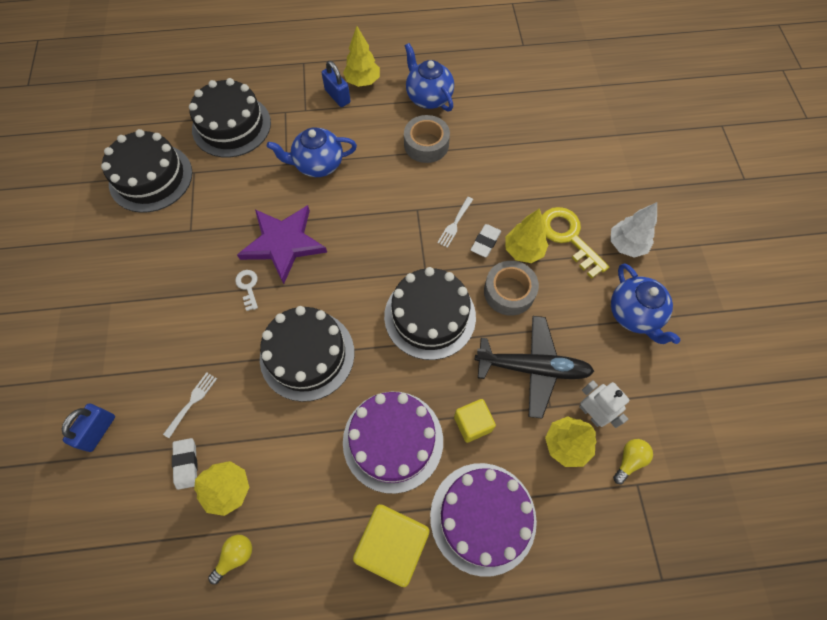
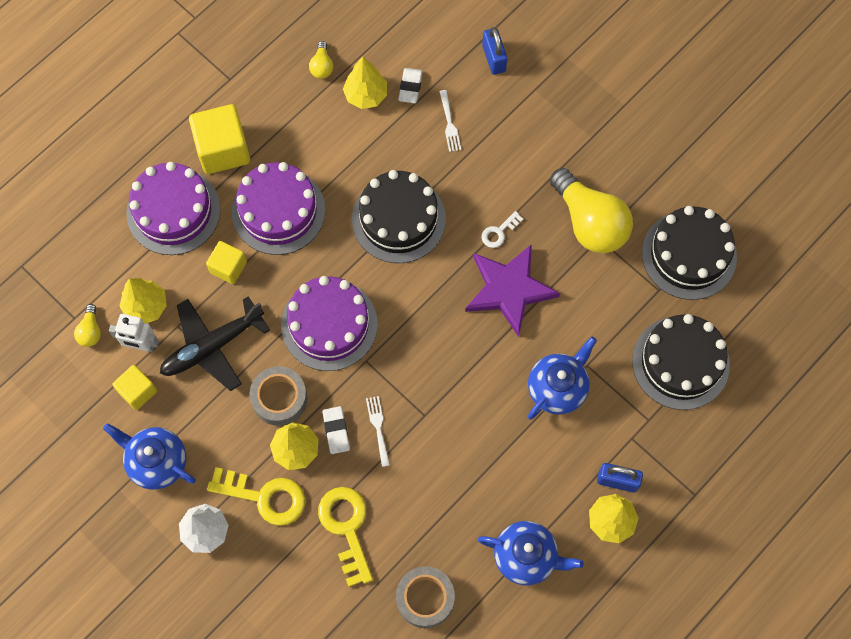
camera: 140 degrees right, 5 degrees up
(183, 245) = (590, 222): none -> yellow light bulb
(186, 464) = (410, 87): white eraser -> white eraser turned 60 degrees clockwise
(248, 287) = (499, 232): white key -> white key turned 105 degrees clockwise
(426, 144) = (478, 495): grey tape -> grey tape (425, 598)
(430, 316) = (329, 324): black cake -> purple cake
(526, 182) = (347, 528): none -> yellow key
(617, 378) = (137, 391): none -> yellow cube

